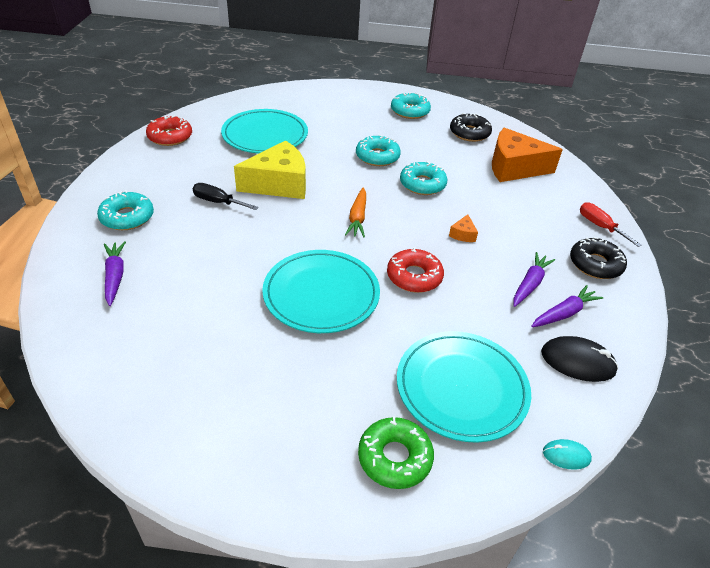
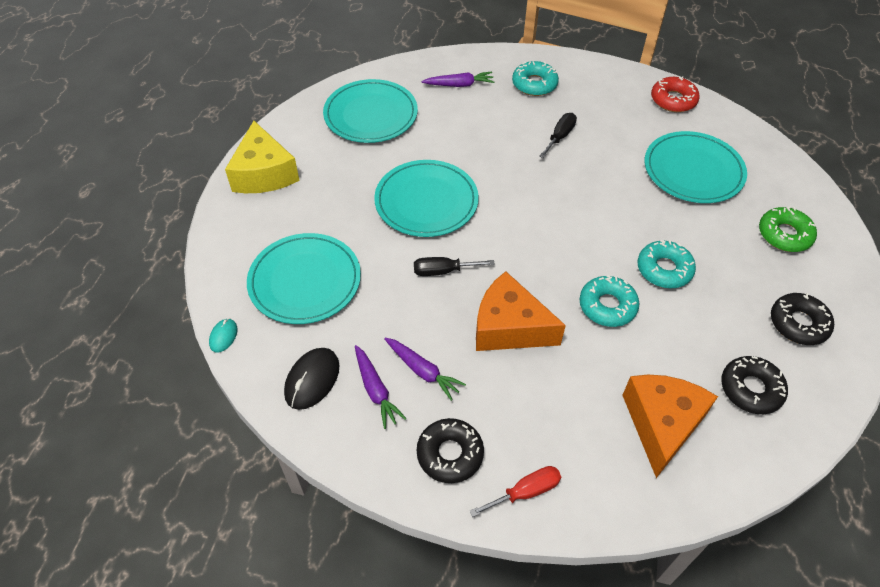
camera: 100 degrees right, 10 degrees up
(163, 359) = (371, 115): none -> turquoise plate
(279, 184) = (594, 179): yellow cheese -> yellow cheese (264, 173)
(357, 218) = (537, 237): orange carrot -> none
(394, 457) = (256, 229): green donut -> green donut (784, 235)
(410, 111) = (798, 323): turquoise donut -> black donut
(414, 276) = (443, 271): red donut -> black screwdriver
(463, 234) = (509, 327): orange cheese -> orange cheese, size x2.49

